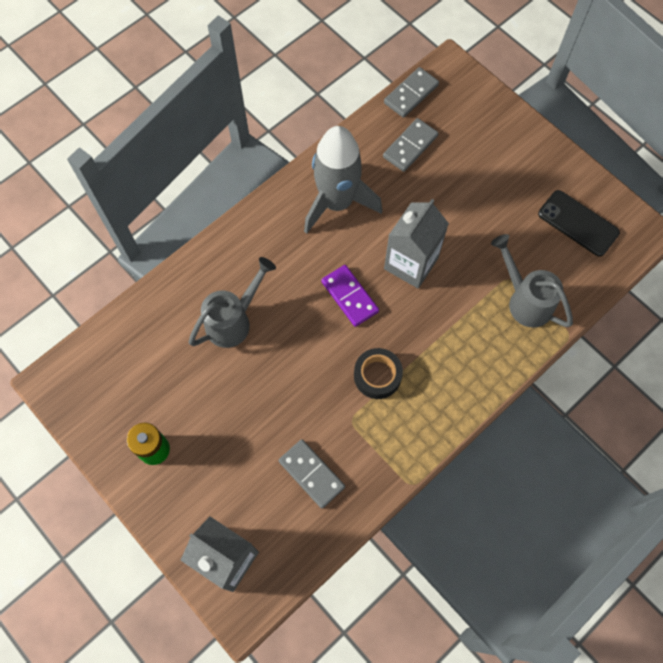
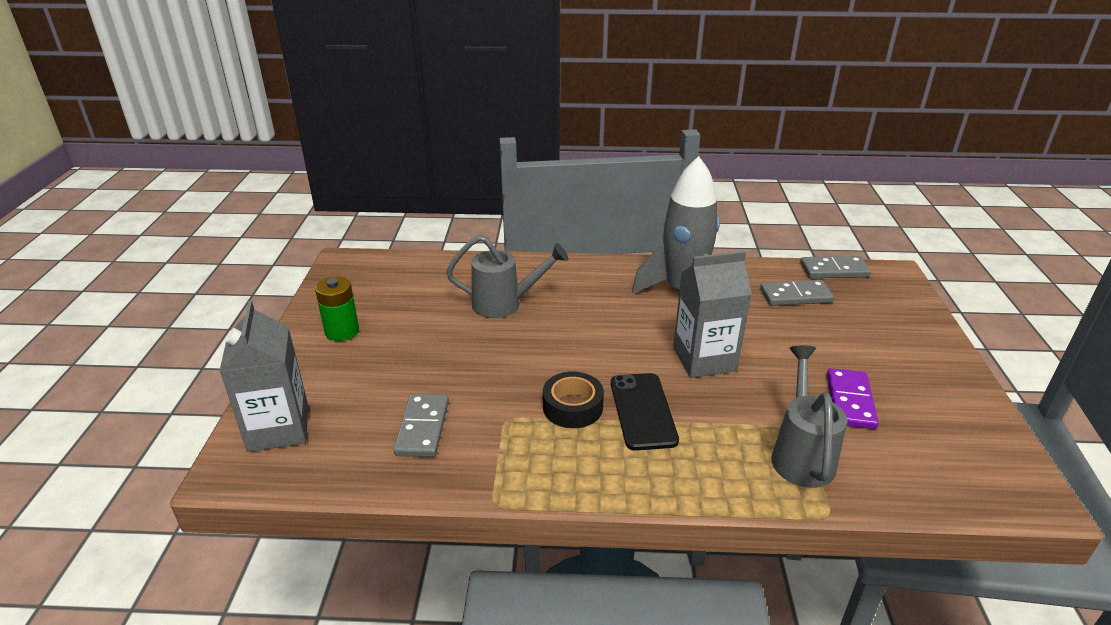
camera: 45 degrees right, 35 degrees down
(350, 296) = (618, 346): purple domino -> purple domino (850, 401)
(578, 223) = (939, 437): black phone -> black phone (642, 411)

